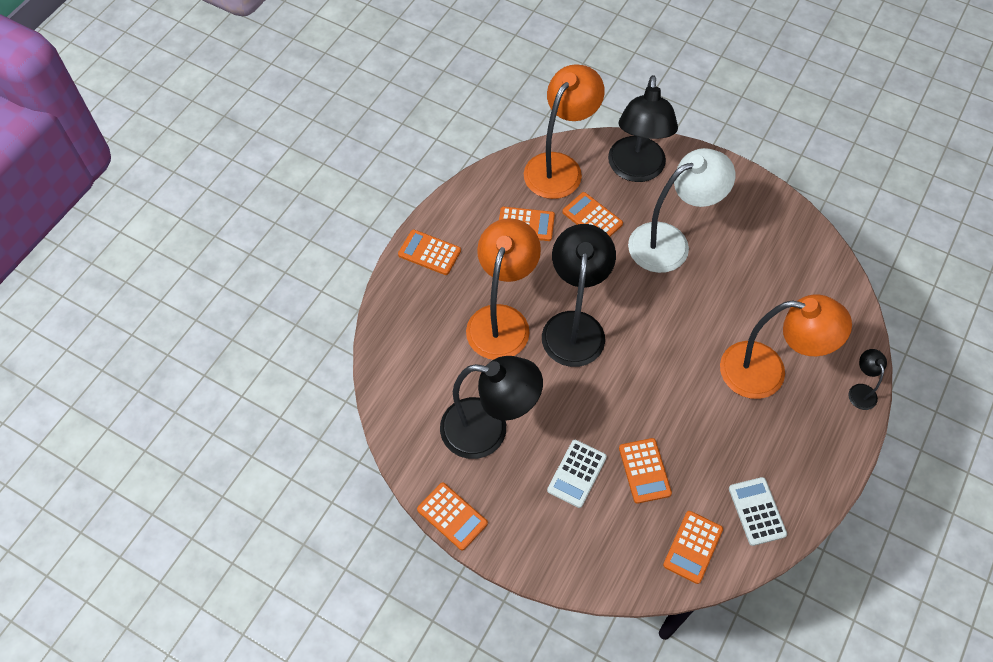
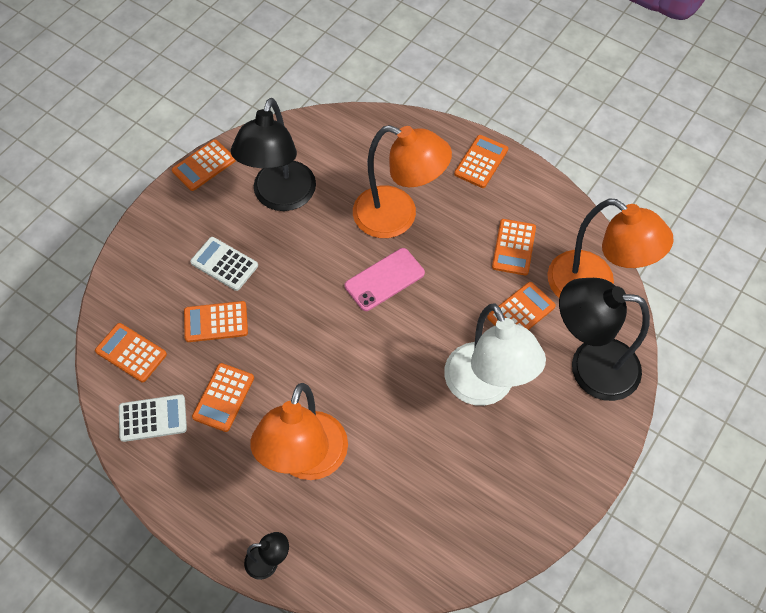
camera: 95 degrees right, 0 degrees up
(574, 326) = (384, 279): black lamp -> pink phone
(722, 450) = (223, 397): none -> orange calculator

